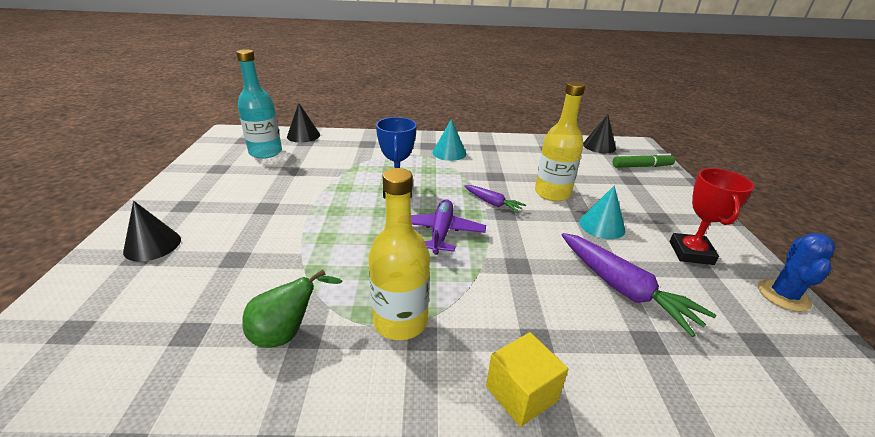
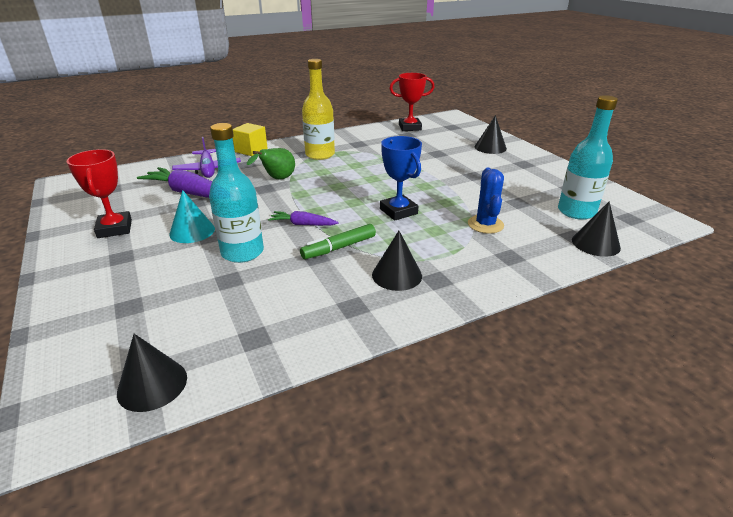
camera: 155 degrees right, 0 degrees up
(138, 364) = (410, 127): none -> red trophy
(287, 333) = (367, 142): green pear -> green pear (277, 179)
(441, 232) = (331, 192): purple plane -> purple plane (208, 169)
(449, 153) = (397, 275): turquoise cone -> black cone
(552, 193) = (242, 252): yellow bottle -> turquoise bottle
(641, 166) = (92, 346): green marker -> green marker (339, 248)
(783, 295) = (61, 216): blue cactus -> blue cactus (485, 224)

